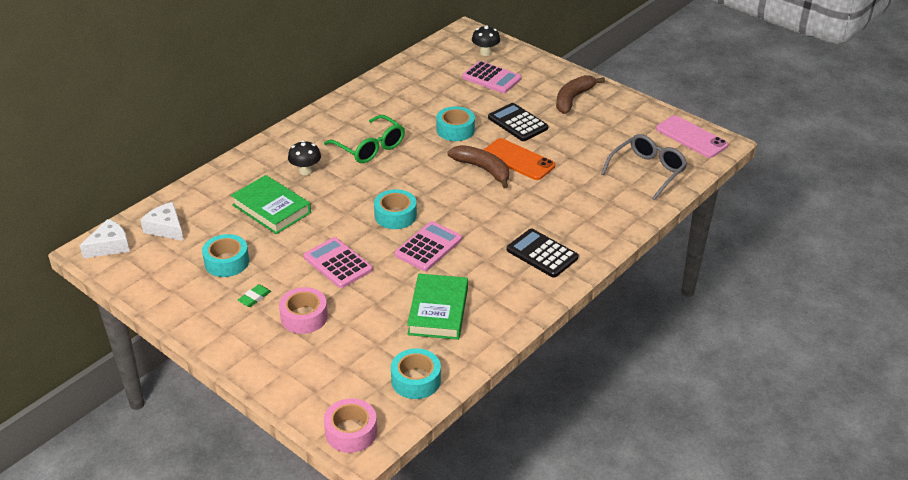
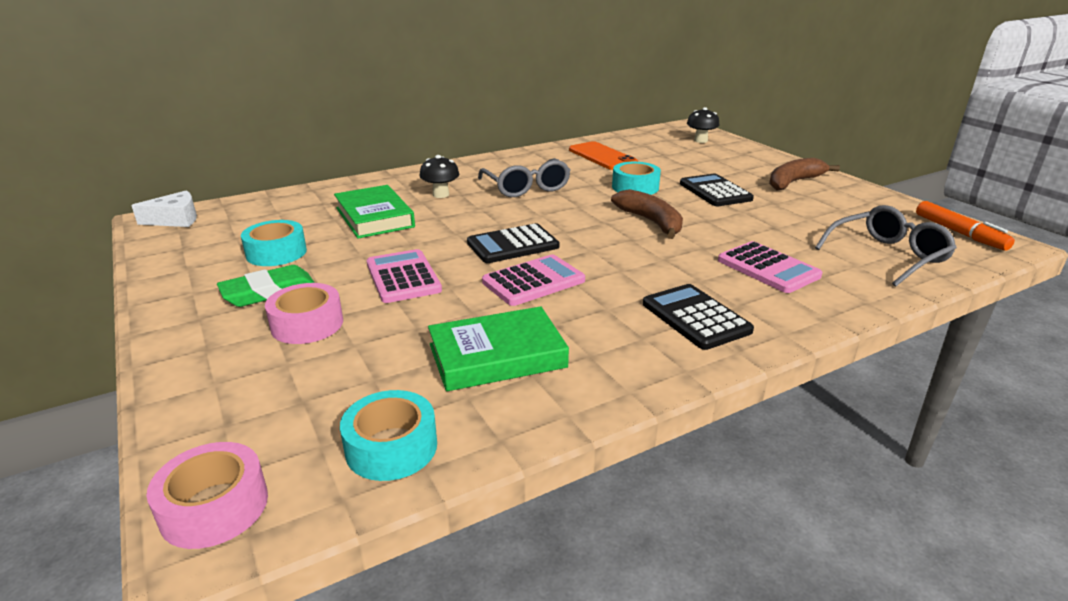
camera: 20 degrees right, 10 degrees down
(166, 228) = (248, 215): white cheese -> none
(254, 297) = (269, 292): green eraser -> green eraser, size x1.84
(370, 148) = (527, 188): green glasses -> grey glasses
(395, 215) = (513, 245): turquoise tape -> black calculator
(438, 311) = (497, 356): green book -> green book turned 45 degrees clockwise
(491, 78) = (699, 157): pink calculator -> pink calculator (768, 268)
(518, 160) = (702, 220): orange phone -> orange phone (602, 156)
(691, 137) = (959, 233): pink phone -> orange marker

